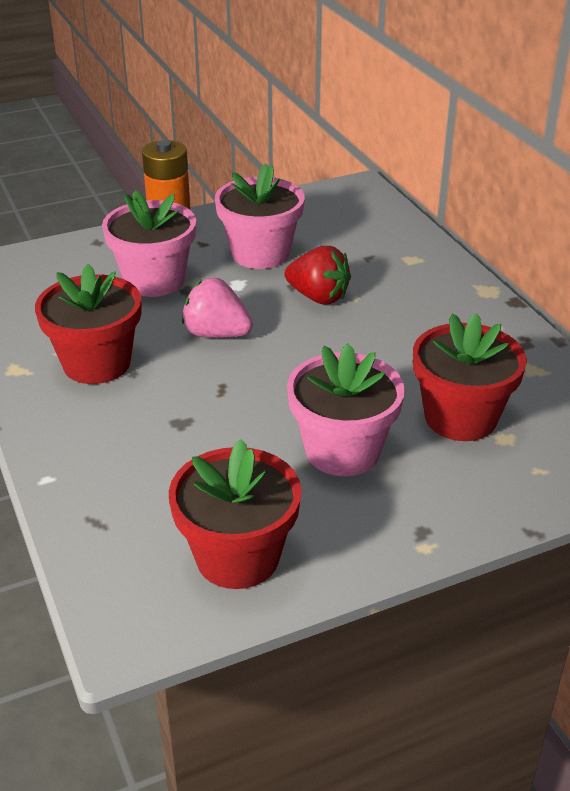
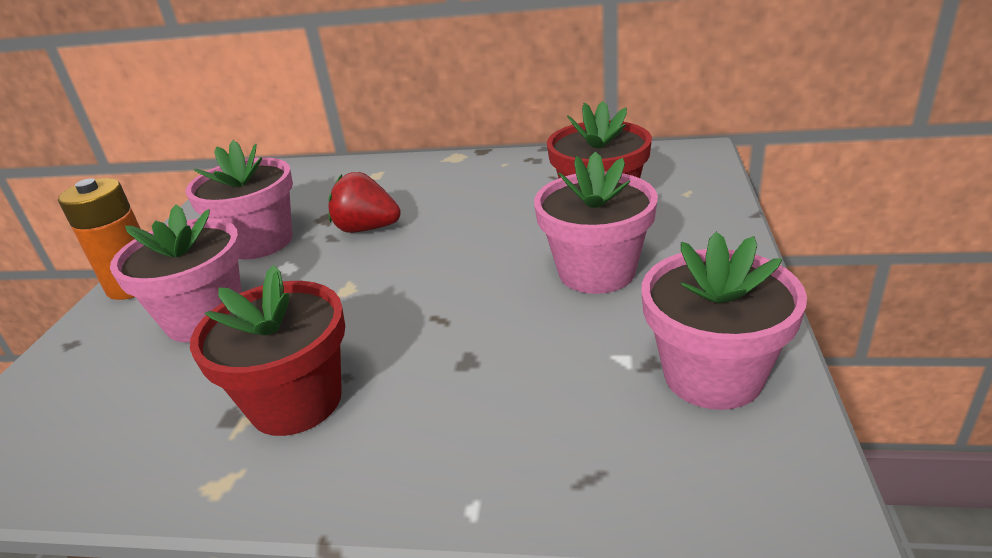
camera: 55 degrees left, 5 degrees down
(216, 334) = (349, 299): pink strawberry -> none
(237, 557) = (713, 375): red flower pot -> pink flower pot
(318, 297) = (367, 229): red strawberry -> red strawberry turned 135 degrees counterclockwise

